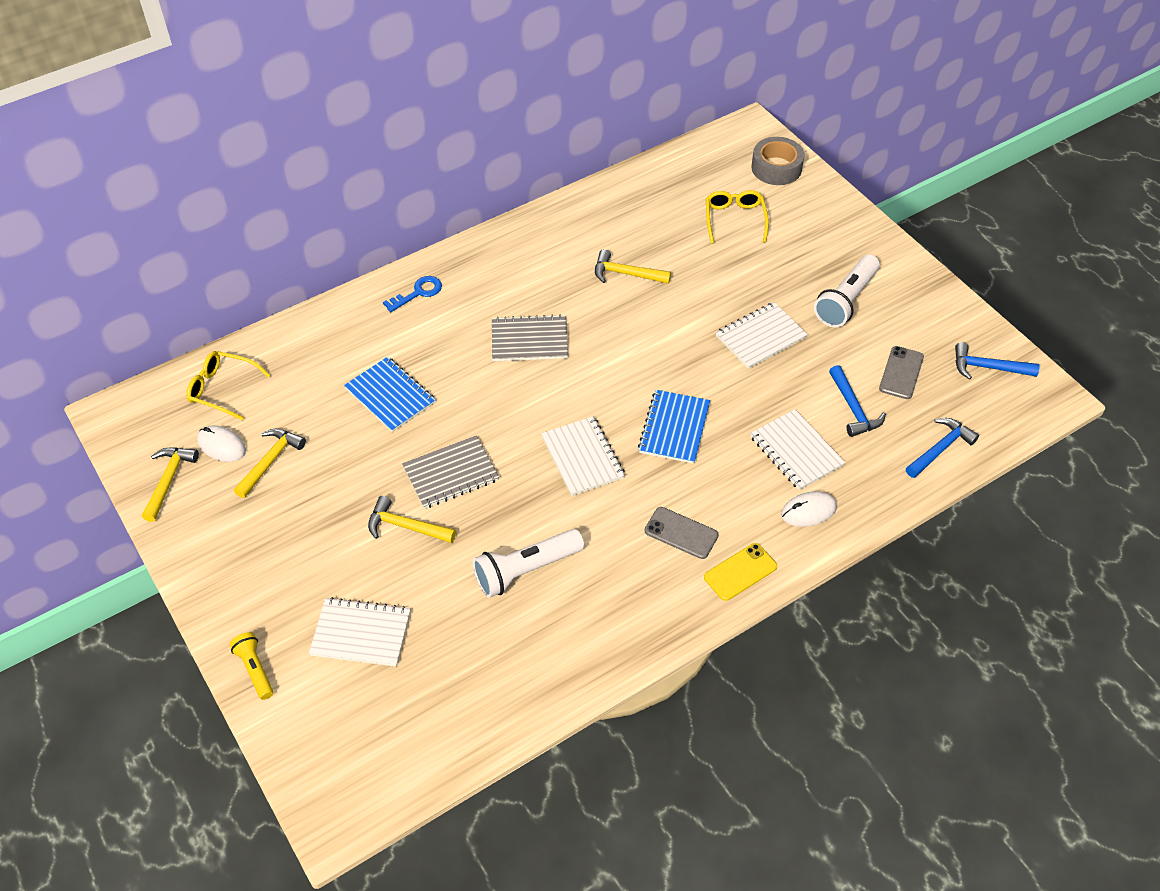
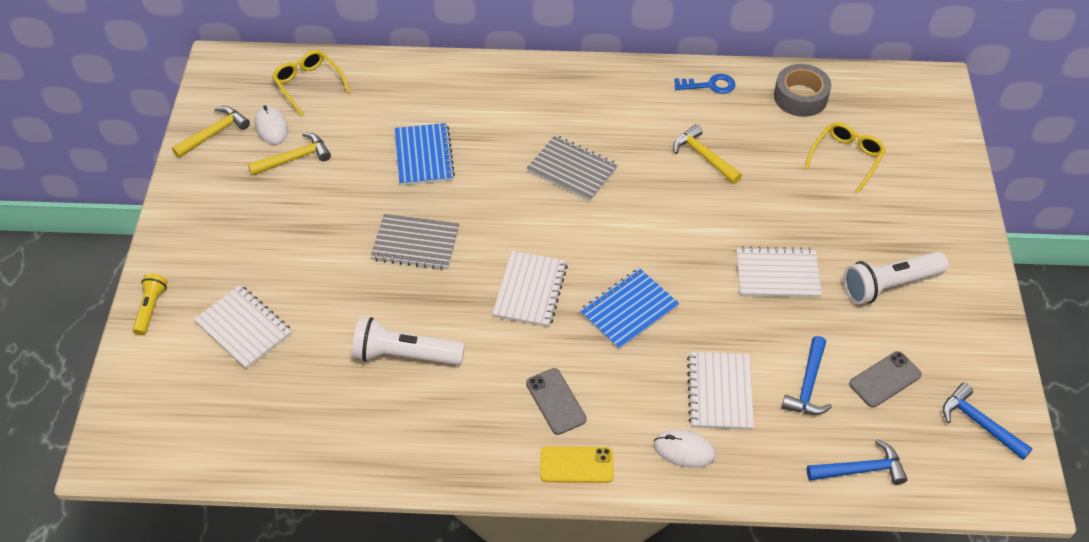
camera: 35 degrees right, 0 degrees up
(406, 526) = (346, 265): yellow hammer -> none
(418, 293) = (516, 84): blue key -> blue key (710, 85)
(776, 168) = (929, 131): grey tape -> grey tape (800, 97)

